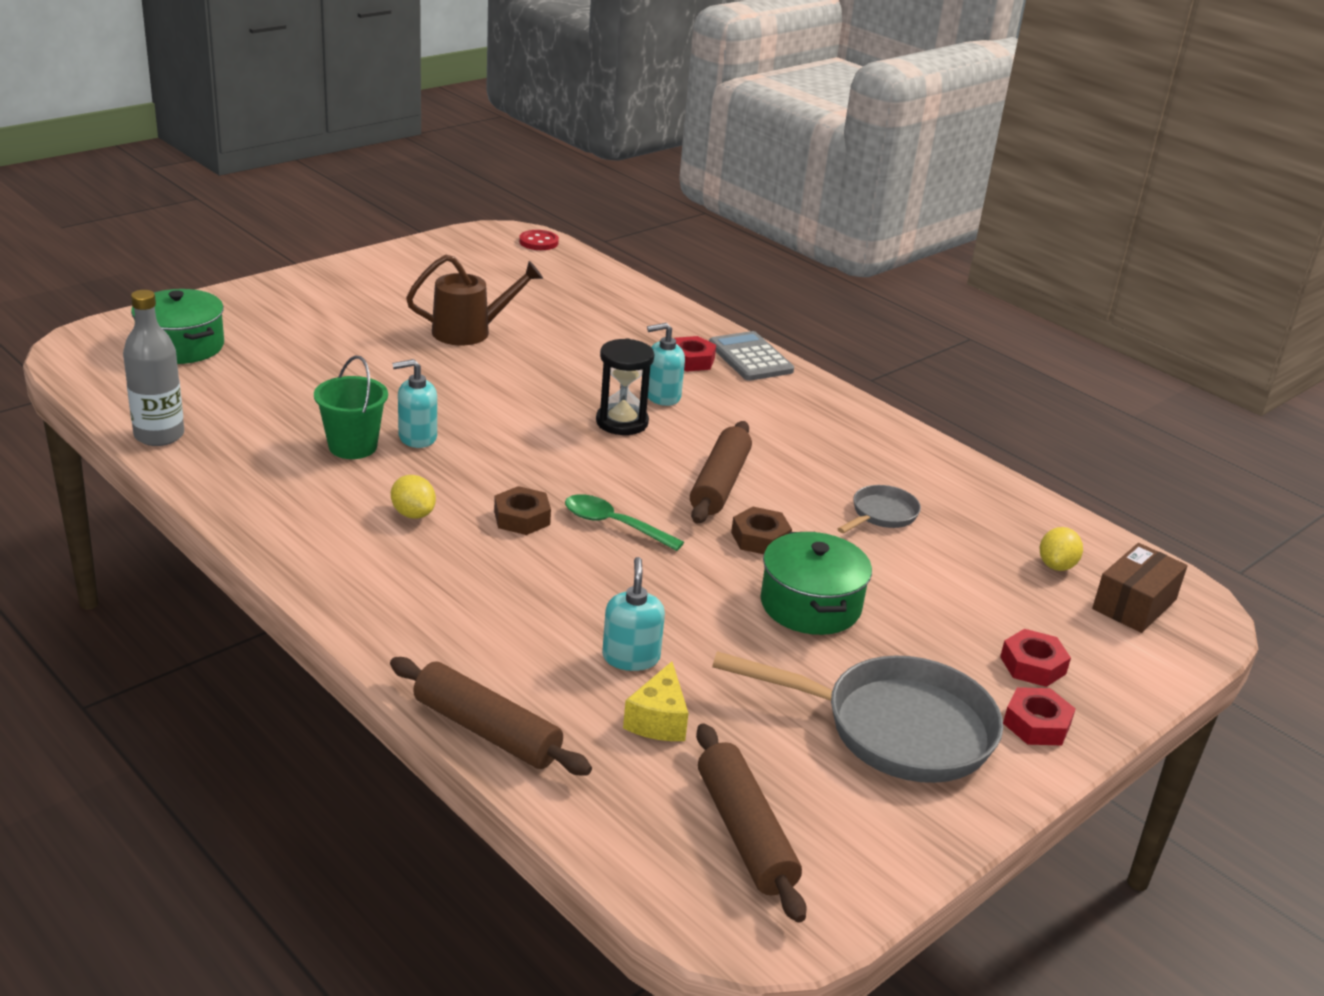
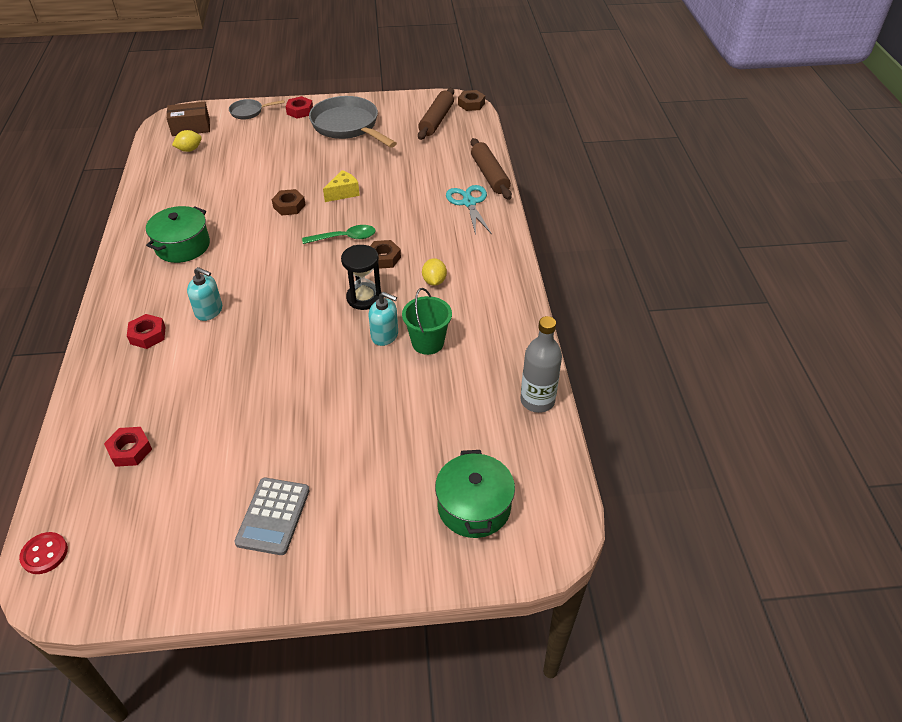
camera: 140 degrees left, 15 degrees up
(470, 332) = (250, 431): brown watering can -> none
(474, 655) = (469, 203): none -> turquoise scissors
(613, 525) = (345, 238): green spoon -> green spoon turned 75 degrees counterclockwise
(622, 422) = (259, 300): black hourglass -> black hourglass (364, 298)
(631, 657) = (409, 180): turquoise soap dispenser -> none
(658, 720) = (425, 157): yellow cheese -> yellow cheese (343, 193)
(719, 484) = (265, 240): brown rolling pin -> none
(724, 932) = (471, 104): none -> brown nut
(750, 358) = (110, 322): grey calculator -> grey calculator (273, 516)
(810, 605) = (312, 172): green pot -> green pot (182, 246)
(881, 514) = (218, 196): grey pan -> grey pan (249, 112)
(1033, 665) = (268, 125): red nut -> red nut (130, 450)

